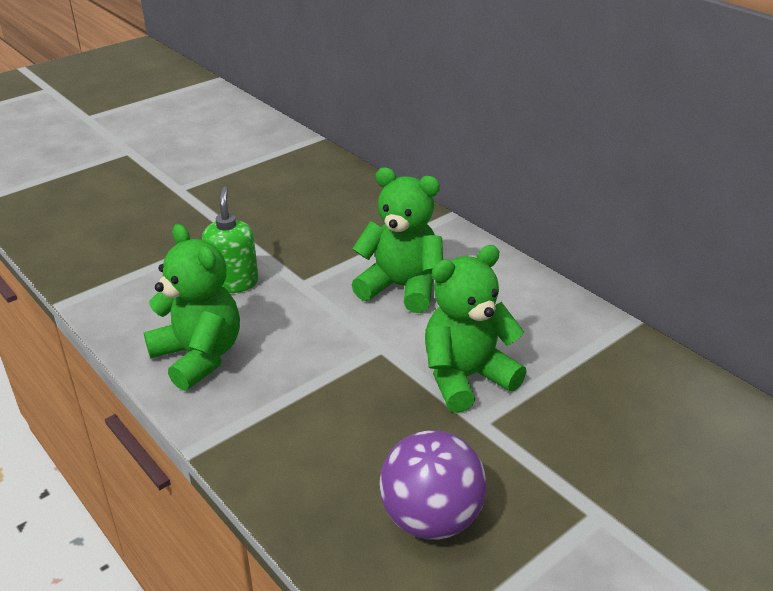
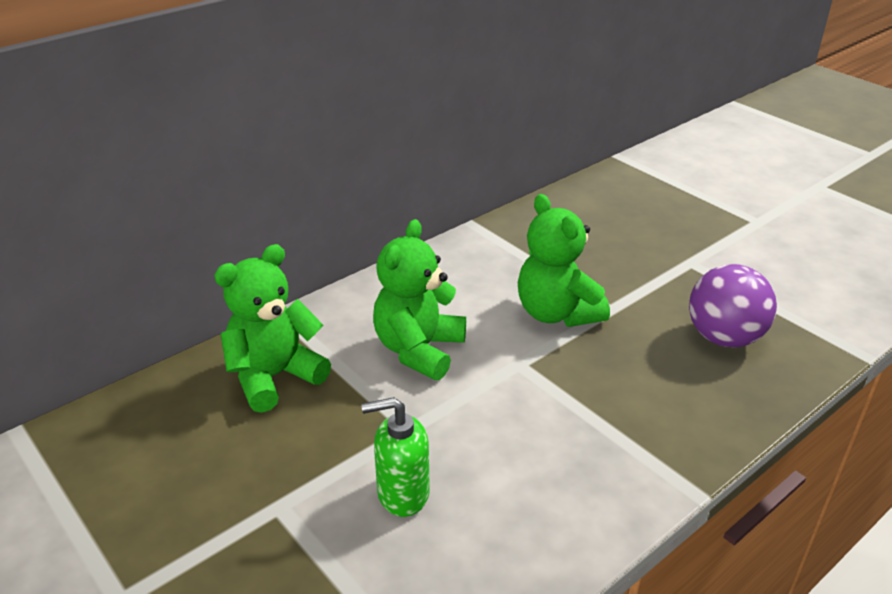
camera: 90 degrees left, 0 degrees up
(199, 356) = (552, 509): green teddy bear -> green teddy bear (274, 377)

